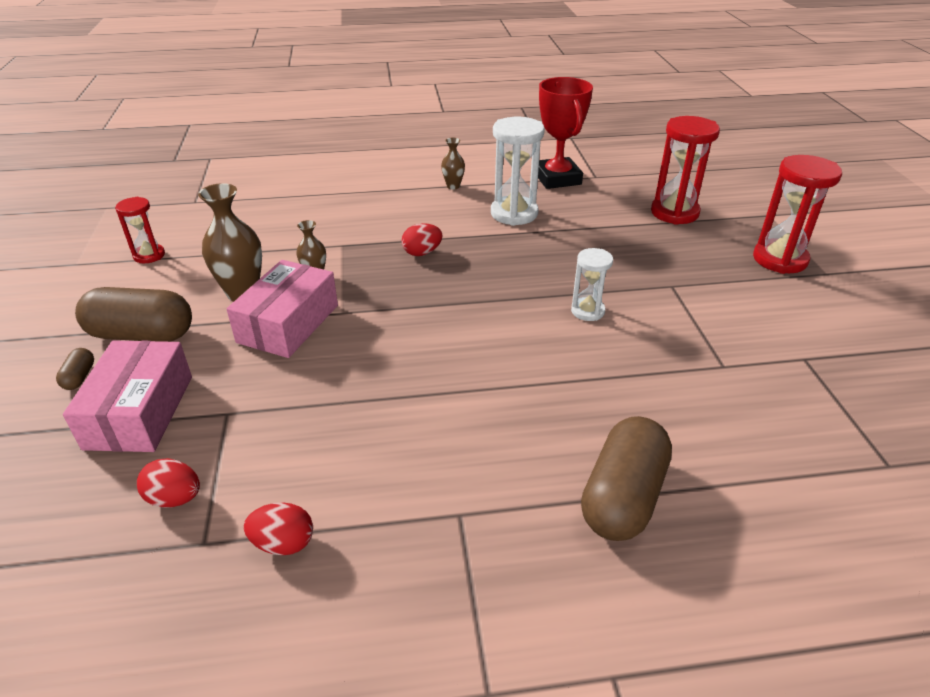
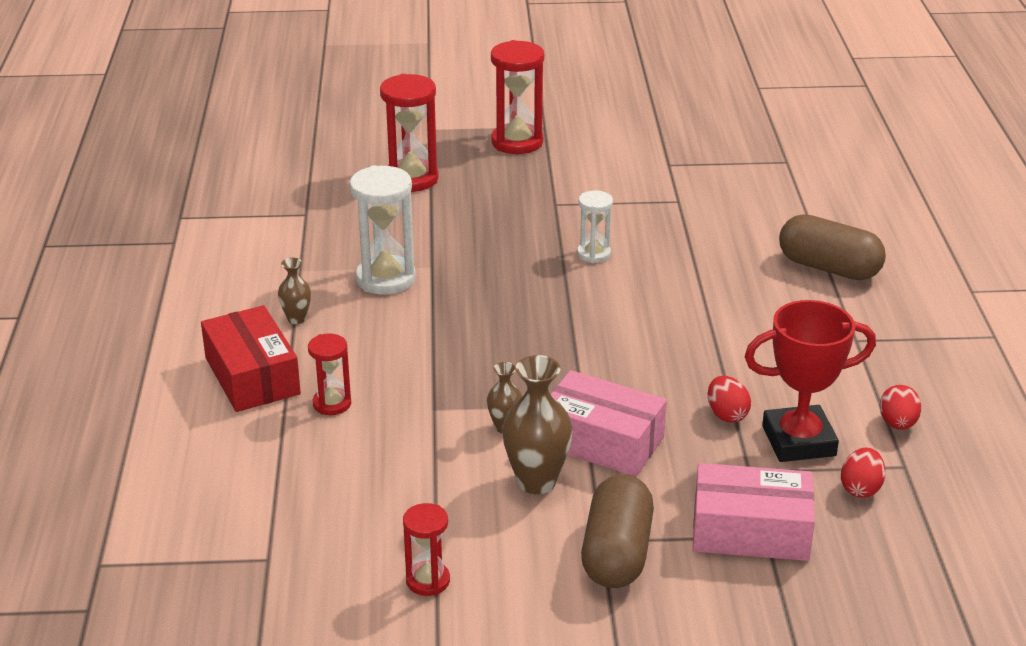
camera: 85 degrees left, 5 degrees down
(79, 377) = (695, 589): brown capsule -> none
(351, 207) = (332, 404): none -> red hourglass
(384, 179) = (252, 376): none -> red box
(422, 253) = (465, 348): red egg -> red egg (726, 415)
(557, 178) = (302, 240): red trophy -> red trophy (798, 441)

